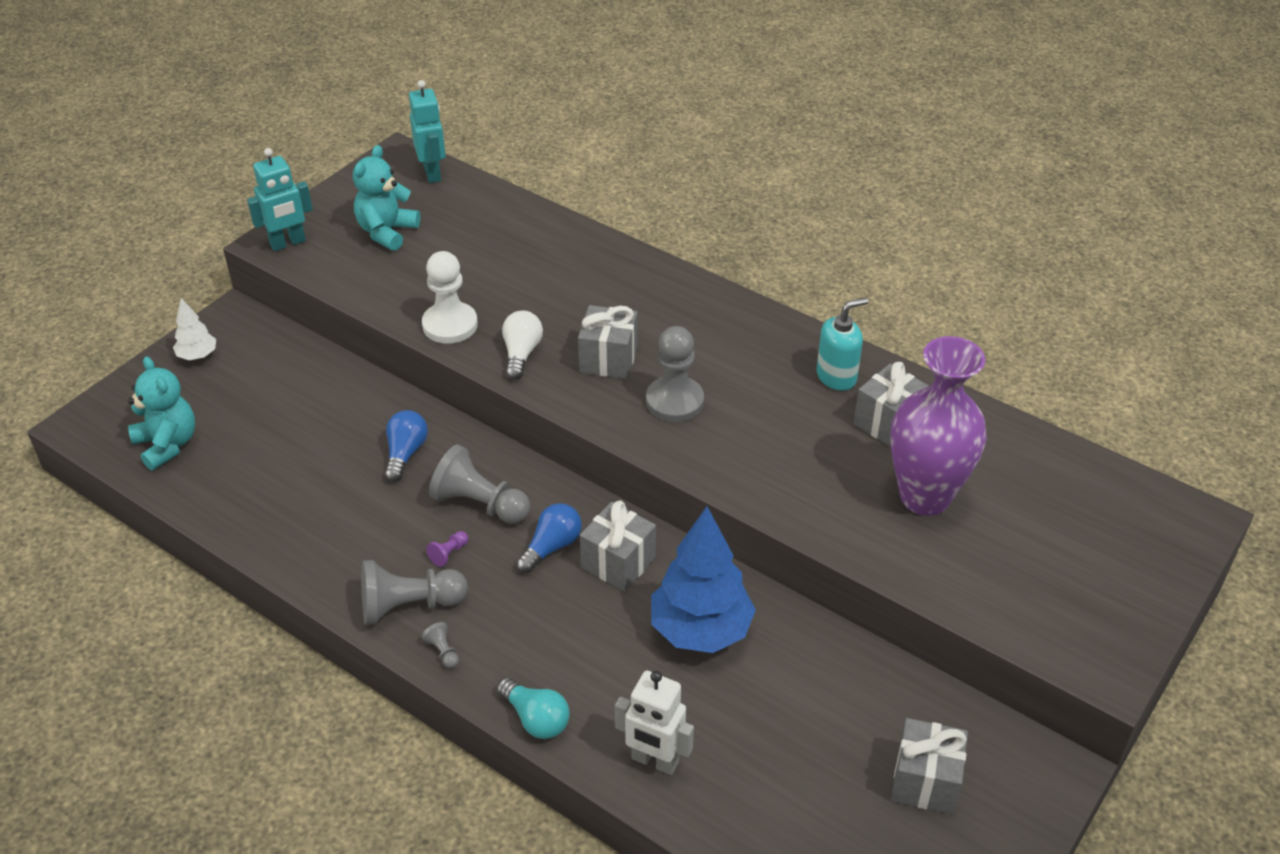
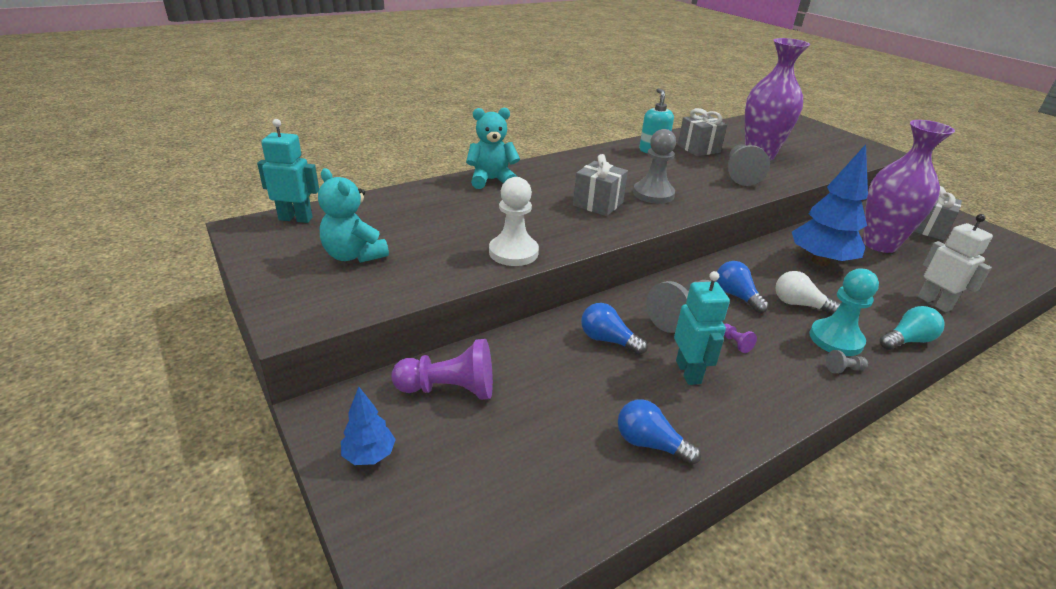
camera: 70 degrees left, 10 degrees down
(167, 444) = (511, 512): turquoise teddy bear -> turquoise teddy bear (491, 180)
(198, 356) = (369, 455): white tree -> blue tree
(266, 509) = (650, 444): none -> blue light bulb
(286, 371) = (449, 389): none -> purple pawn
(288, 243) = (306, 312): turquoise robot -> turquoise robot (688, 372)
(409, 606) = (792, 376): grey pawn -> grey pawn (740, 175)
(502, 645) = (836, 339): none -> turquoise pawn
(521, 354) = (571, 232): white light bulb -> white light bulb (799, 304)
(618, 563) = (756, 274): grey gift -> none
(654, 761) = (934, 303): white robot -> white robot turned 75 degrees counterclockwise
(811, 707) = (879, 244): none -> purple vase

